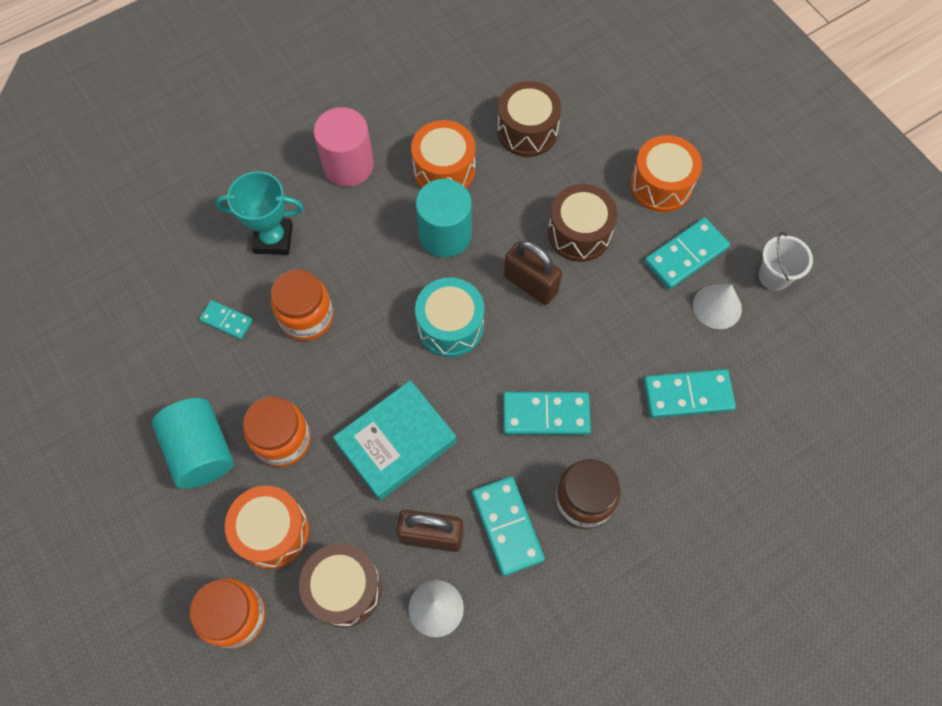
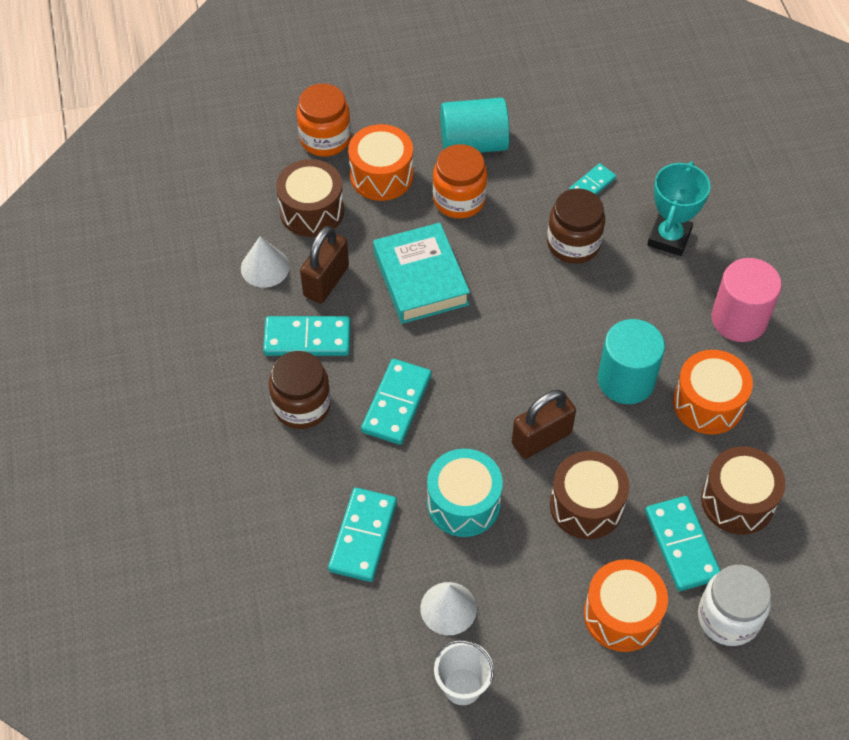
camera: 110 degrees right, 10 degrees down
(307, 317) = (573, 244): orange jar -> brown jar
(450, 326) = (520, 354): turquoise drum -> turquoise drum (463, 503)
(628, 117) = (728, 617): none -> white jar
(685, 255) = (522, 602): turquoise domino -> turquoise domino (682, 545)

